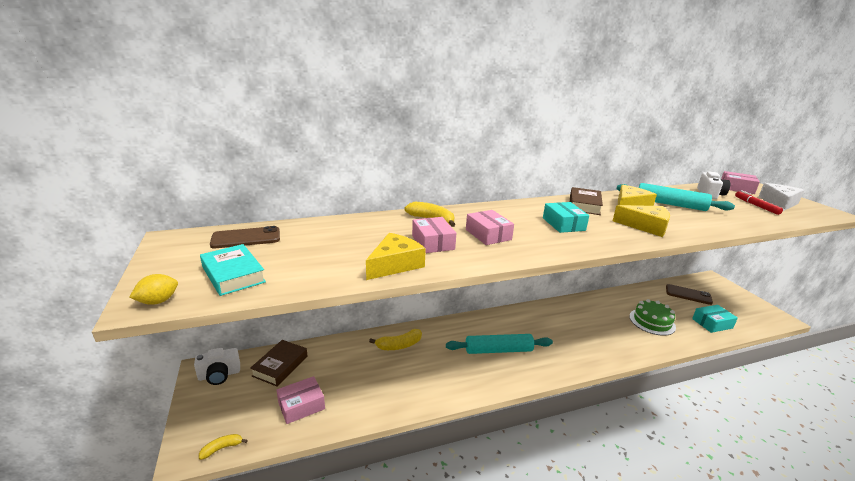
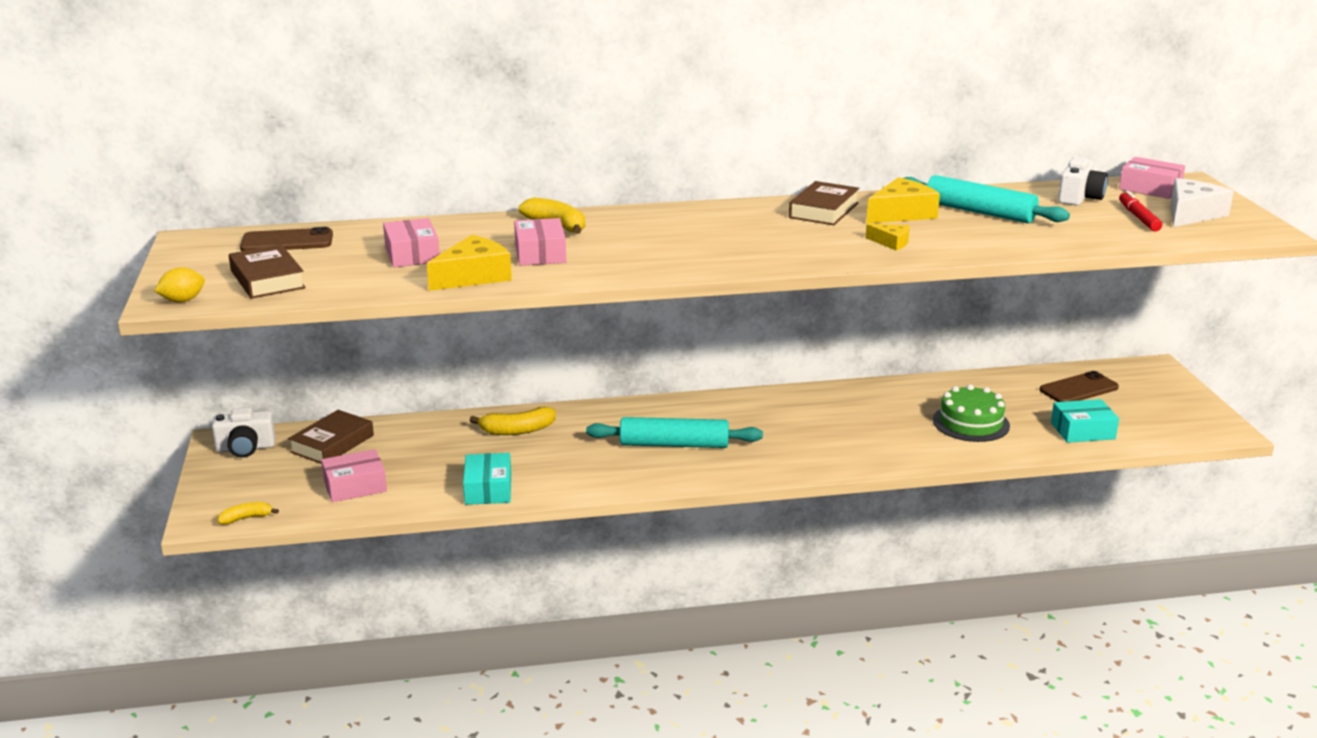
camera: 10 degrees right, 0 degrees up
(233, 274) = (267, 279): turquoise book -> brown book
(488, 234) = (628, 246): pink box -> pink box (412, 254)
(563, 224) = (759, 236): turquoise box -> turquoise box (488, 489)
(645, 226) = (891, 242): yellow cheese -> yellow cheese, size x0.55
(688, 295) = (1078, 389): brown phone -> brown phone turned 60 degrees counterclockwise

